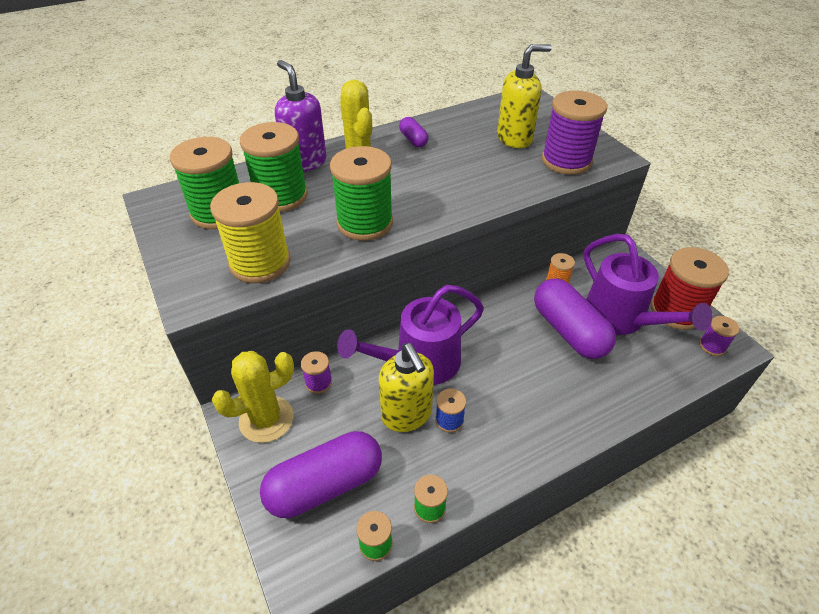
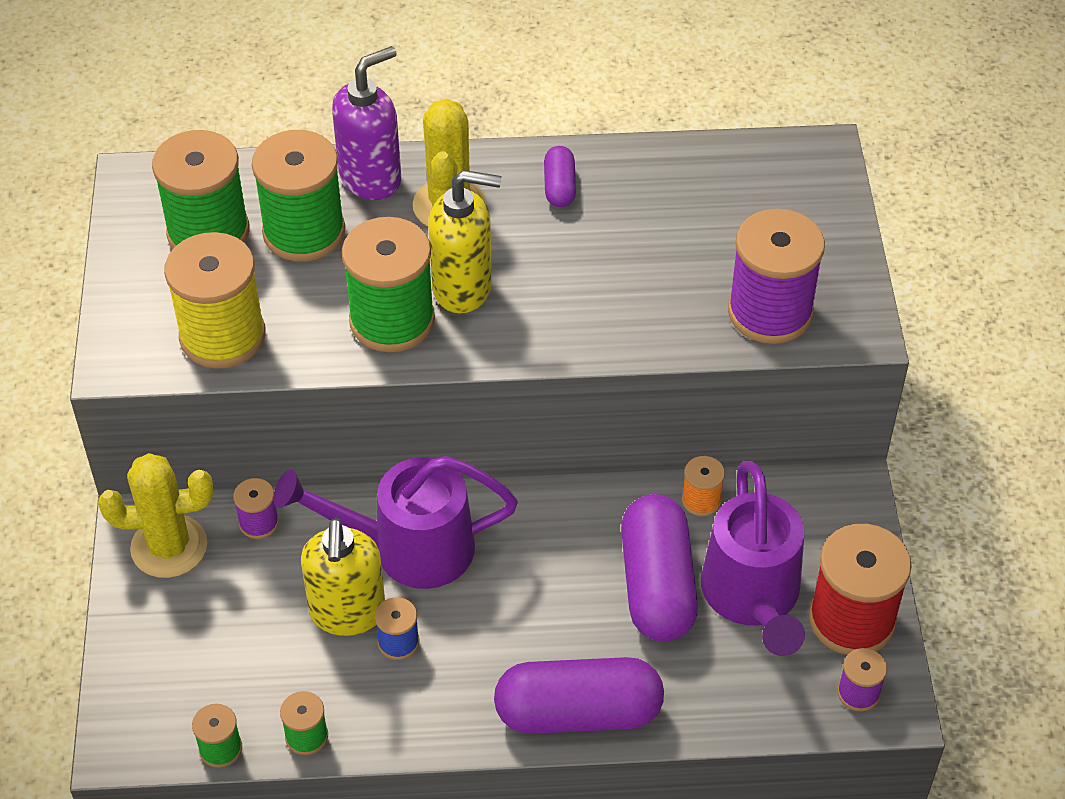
camera: 25 degrees right, 5 degrees up
(305, 162) = (371, 178): purple soap dispenser -> purple soap dispenser turned 60 degrees clockwise
(325, 485) = (199, 658): purple capsule -> purple capsule (578, 713)
(514, 139) = (723, 239): yellow soap dispenser -> yellow soap dispenser (463, 288)

